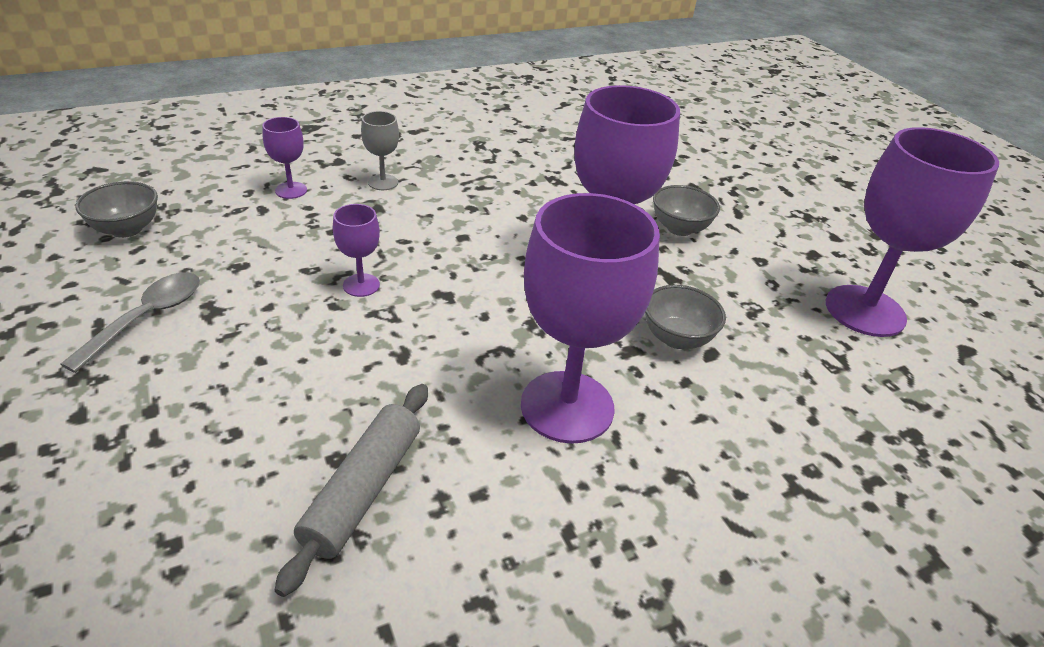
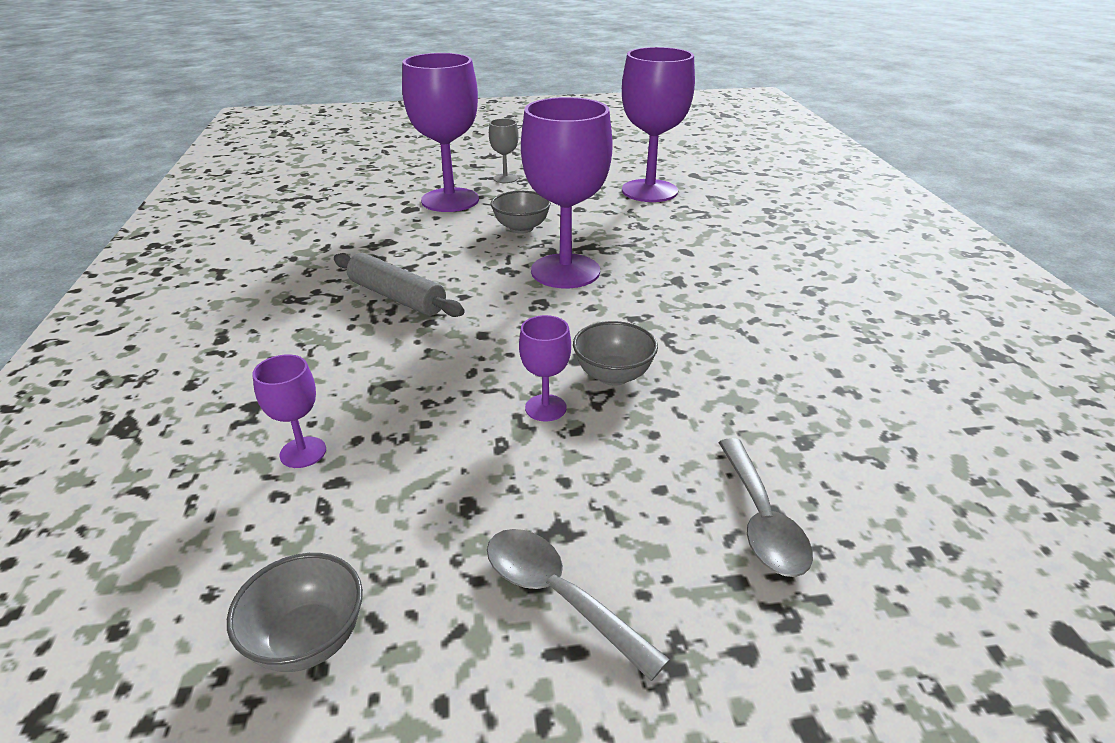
camera: 70 degrees left, 5 degrees down
(221, 424) = (761, 520): none -> grey spoon
(363, 490) = (839, 429): grey rolling pin -> grey rolling pin (397, 297)
(383, 182) = (335, 374): grey goblet -> grey goblet (505, 178)
(567, 406) = (740, 318): purple goblet -> purple goblet (450, 200)
(676, 338) = (666, 260): grey bowl -> grey bowl (613, 375)

